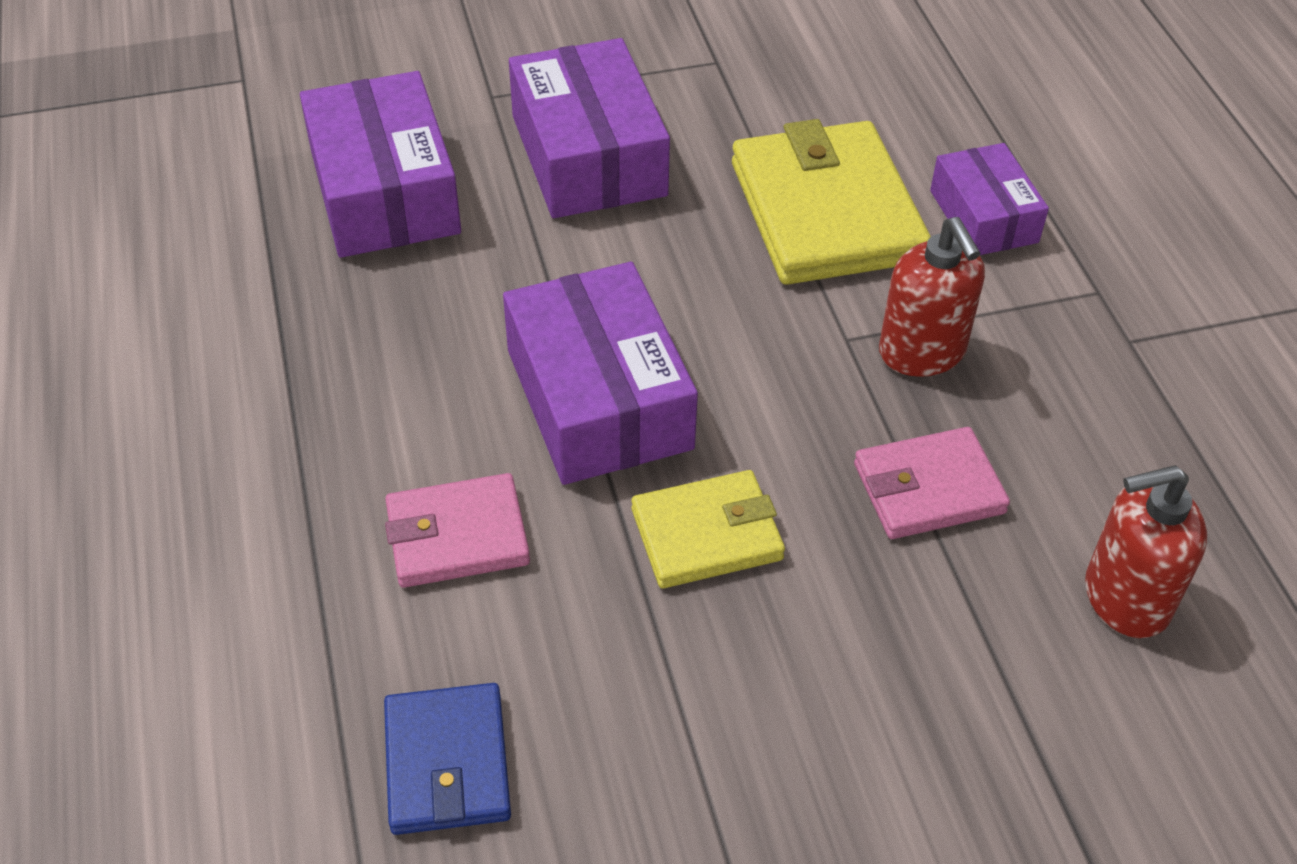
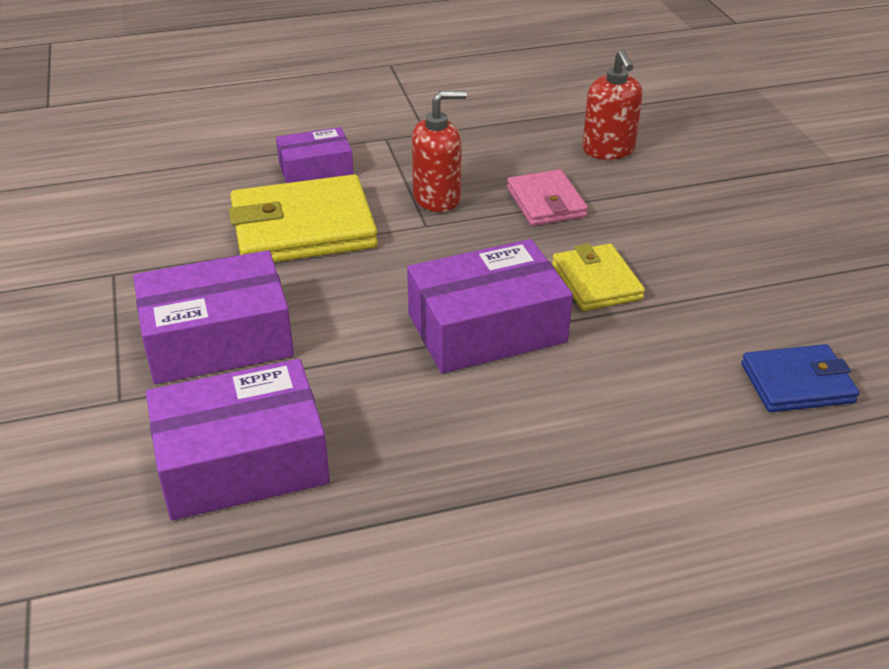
camera: 90 degrees left, 10 degrees down
(457, 536) = (621, 390): pink wallet -> none

